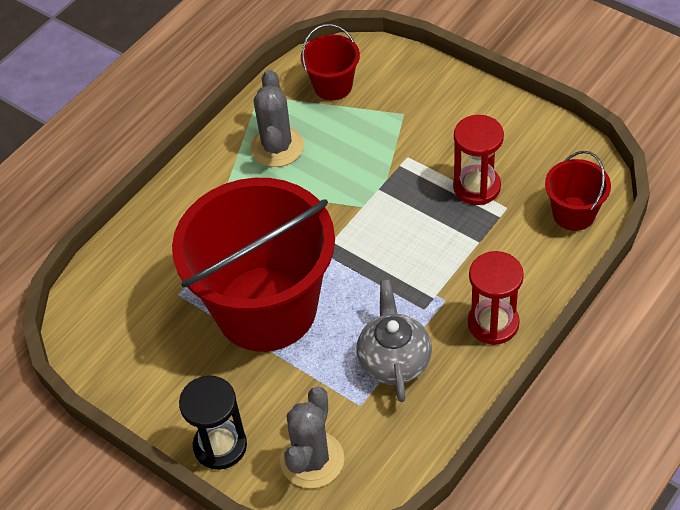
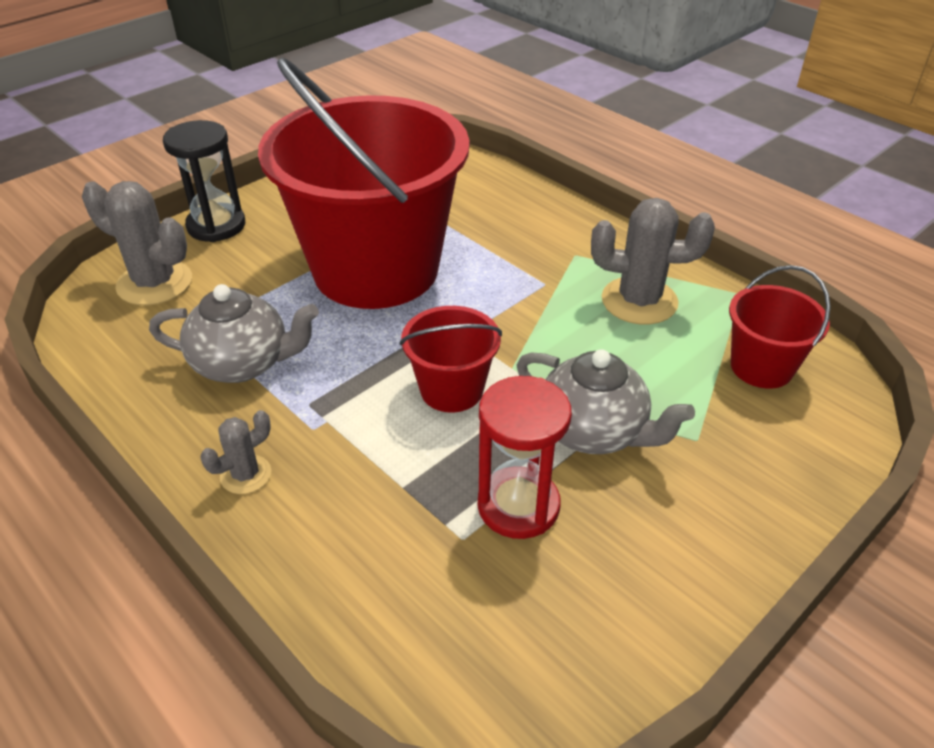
camera: 95 degrees right, 10 degrees down
(410, 160) = (594, 431): none -> grey teapot
(493, 323) = (246, 475): red hourglass -> grey cactus
(574, 213) = (419, 640): red bucket -> red bucket (451, 389)

